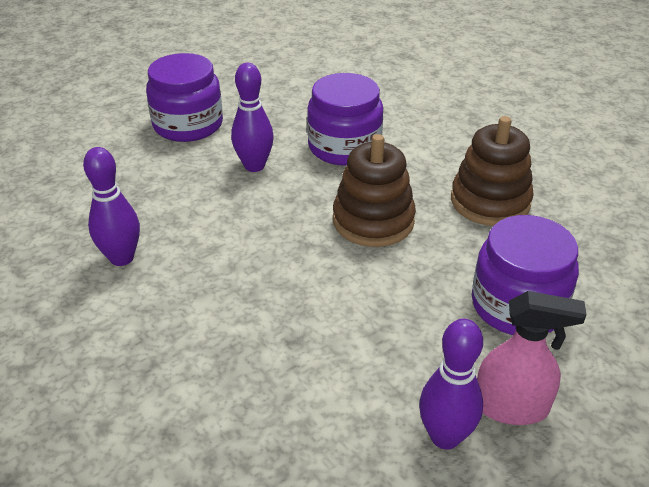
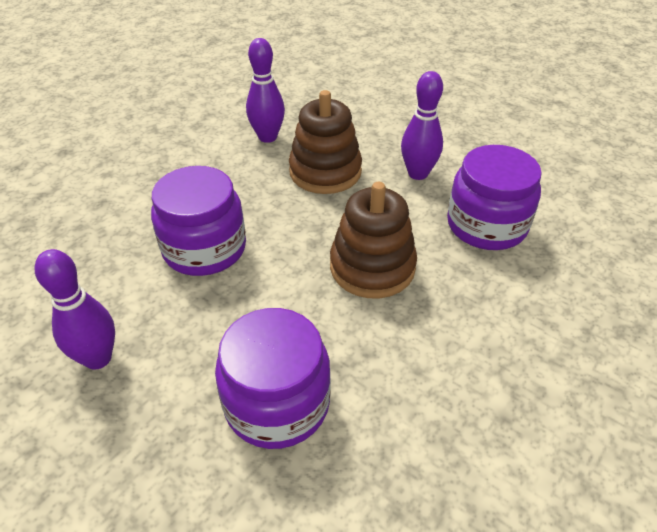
camera: 75 degrees right, 5 degrees up
(188, 125) = (456, 123): purple jar -> purple jar (204, 248)
(490, 201) = (453, 363): brown stacking toy -> brown stacking toy (325, 172)
(511, 407) = (133, 407): pink spray bottle -> none

